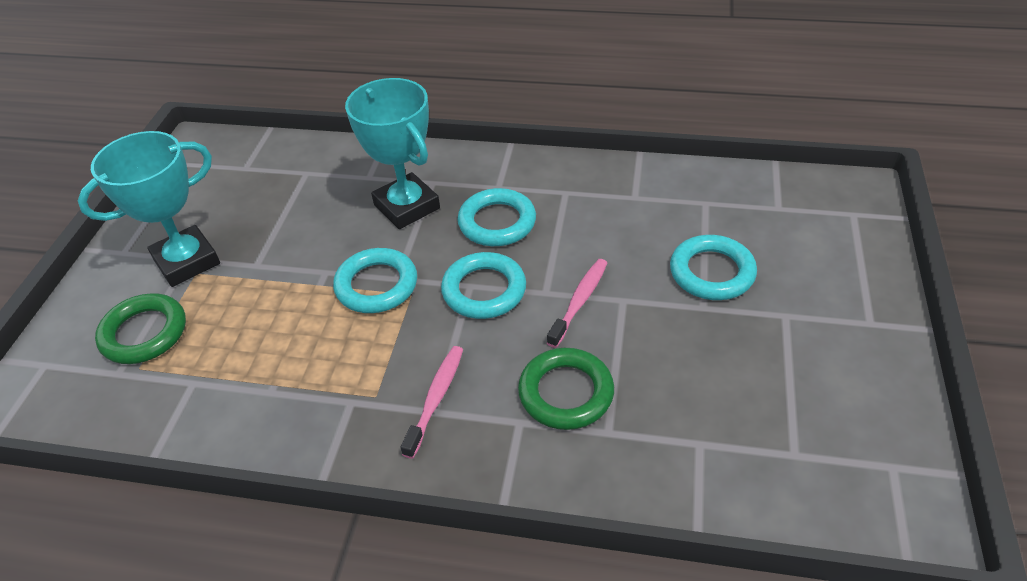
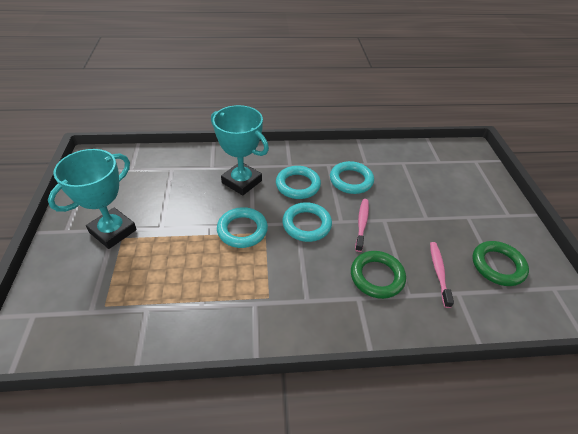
camera: 20 degrees left, 0 degrees up
(144, 333) = (100, 282): green ring -> green ring (497, 265)
(436, 398) = (305, 292): pink toothbrush -> pink toothbrush (439, 272)
(712, 272) = (422, 199): turquoise ring -> turquoise ring (351, 180)

